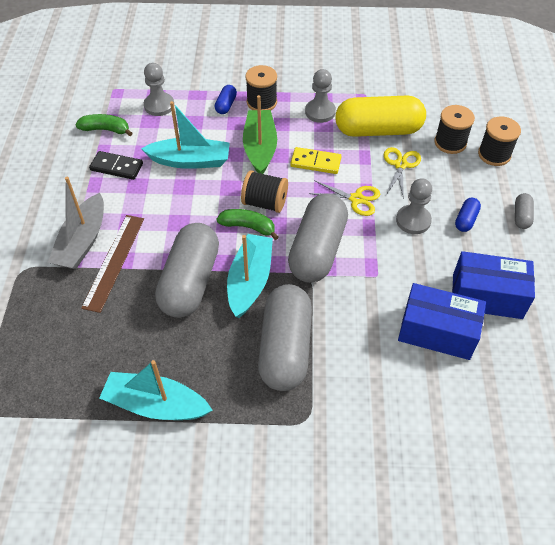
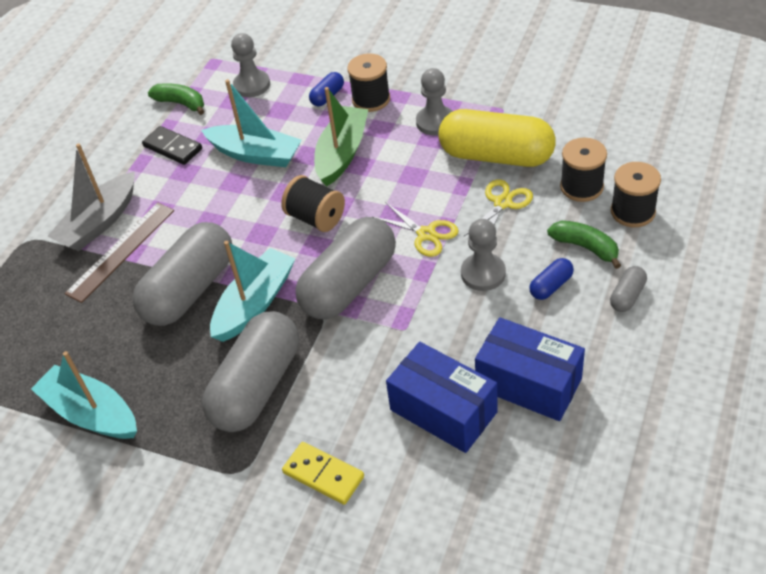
camera: 25 degrees right, 5 degrees down
(248, 227) = (283, 242): green banana -> green banana (585, 247)
(315, 162) = (399, 181): yellow domino -> yellow domino (323, 474)

